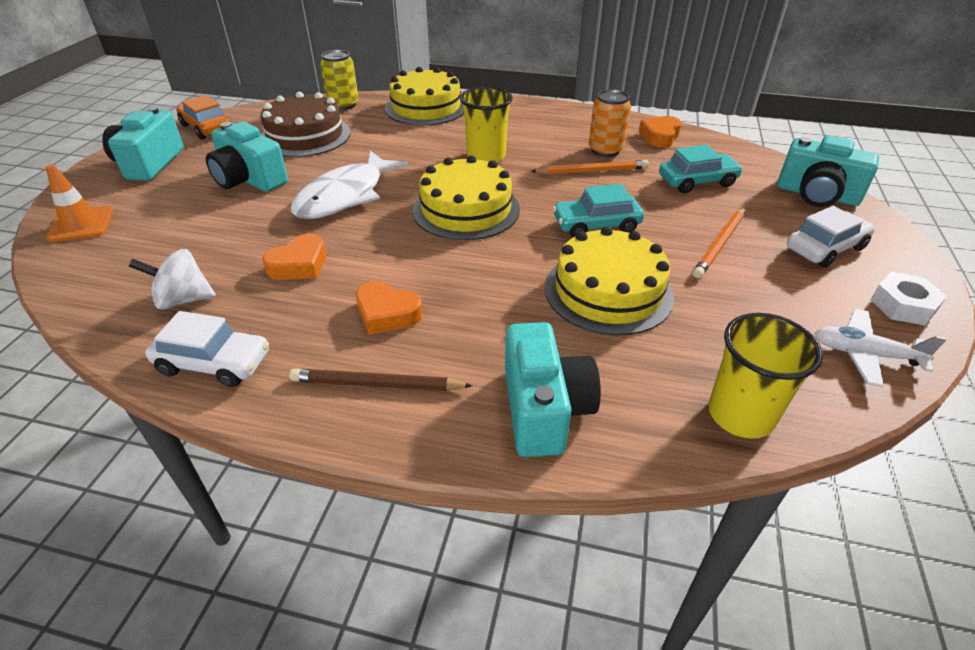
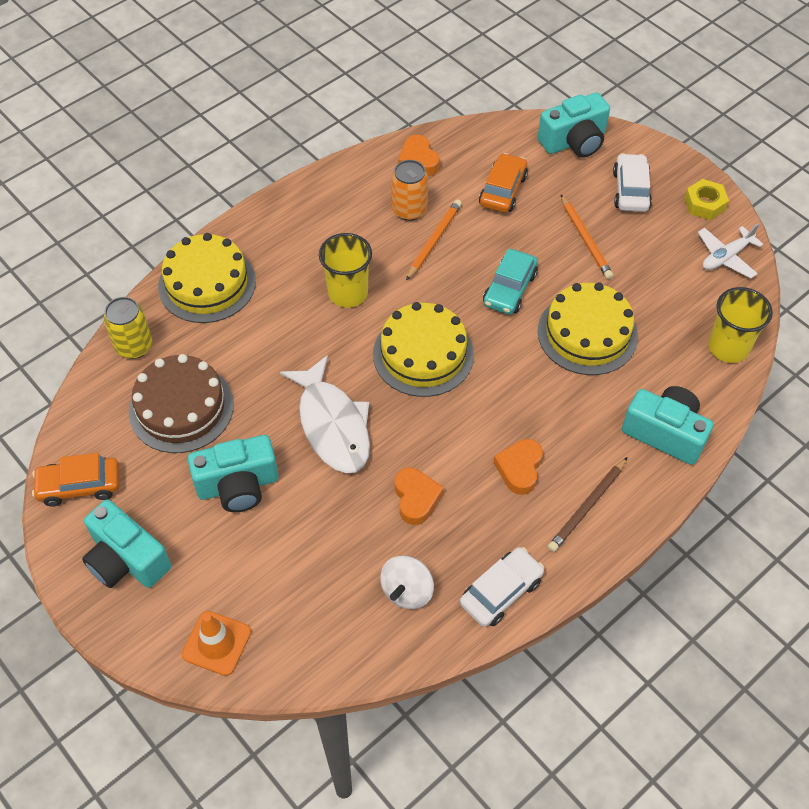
camera: 55 degrees left, 15 degrees up
(387, 313) = (519, 469): orange heart -> orange heart turned 135 degrees clockwise
(697, 181) = (503, 190): turquoise car -> orange car
(902, 305) = (704, 204): white nut -> yellow nut

